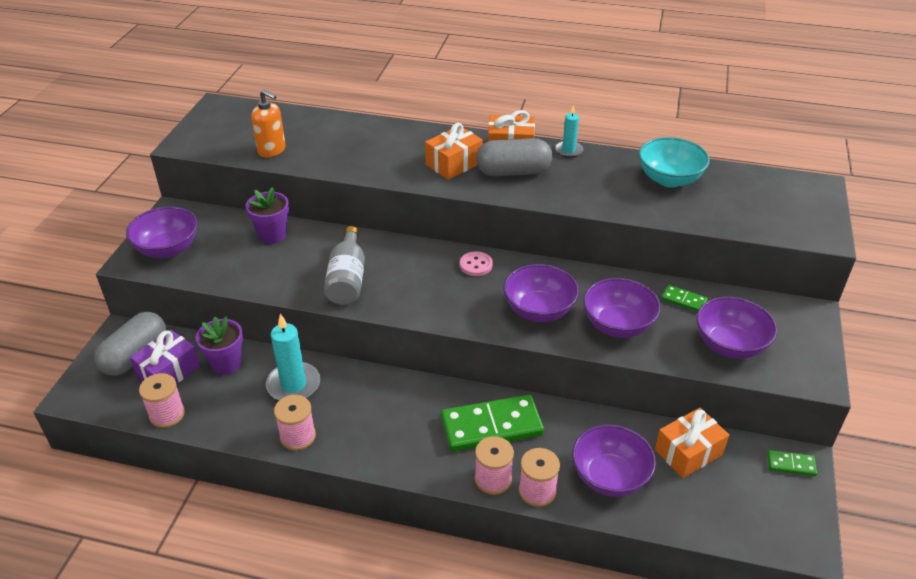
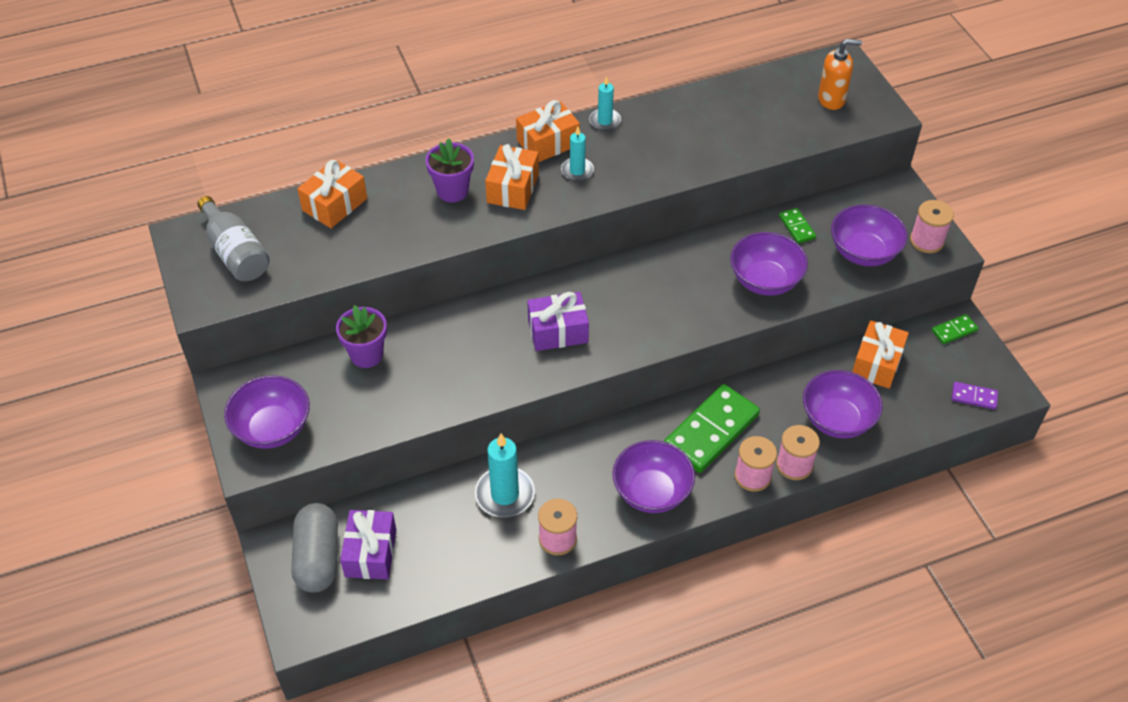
camera: 35 degrees left, 10 degrees up
(167, 414) = (415, 593): pink spool -> pink spool (926, 241)
(226, 363) = (419, 512): purple flower pot -> purple flower pot (452, 191)
(272, 150) = (311, 262): orange soap dispenser -> orange soap dispenser (831, 99)
(325, 125) = (335, 204): none -> orange gift
(347, 279) = (491, 362): grey bottle -> grey bottle (236, 252)
(416, 282) = (558, 331): none -> purple gift
(476, 265) = (595, 284): pink button -> none
(513, 172) = (577, 171): grey capsule -> turquoise candle
(539, 310) = (690, 301): purple bowl -> purple bowl (652, 492)
(669, 179) = (719, 112): turquoise bowl -> none
(684, 300) = (796, 227): green domino -> green domino turned 75 degrees clockwise
(763, 530) = (974, 397): none -> purple domino

